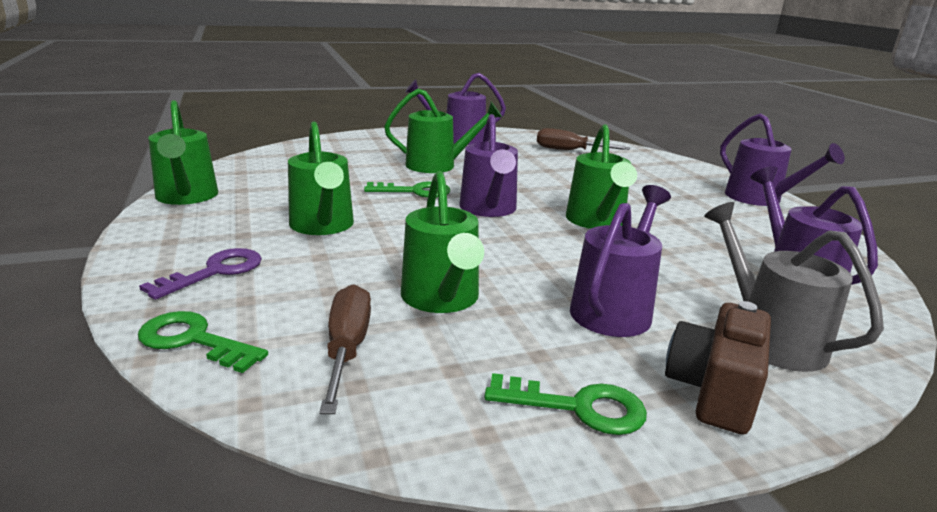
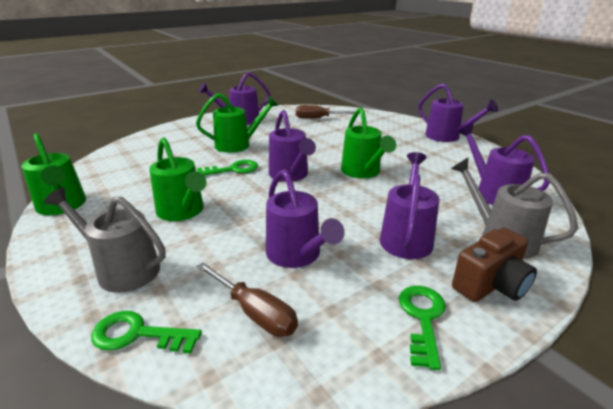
camera: 15 degrees left, 5 degrees up
(215, 272) = (122, 269): purple key -> grey watering can
(347, 349) = (254, 312): brown screwdriver -> brown screwdriver turned 150 degrees clockwise
(442, 299) = (297, 255): green watering can -> purple watering can
(577, 407) = (422, 318): green key -> green key turned 75 degrees counterclockwise
(713, 391) = (491, 285): brown camera -> brown camera turned 135 degrees counterclockwise

